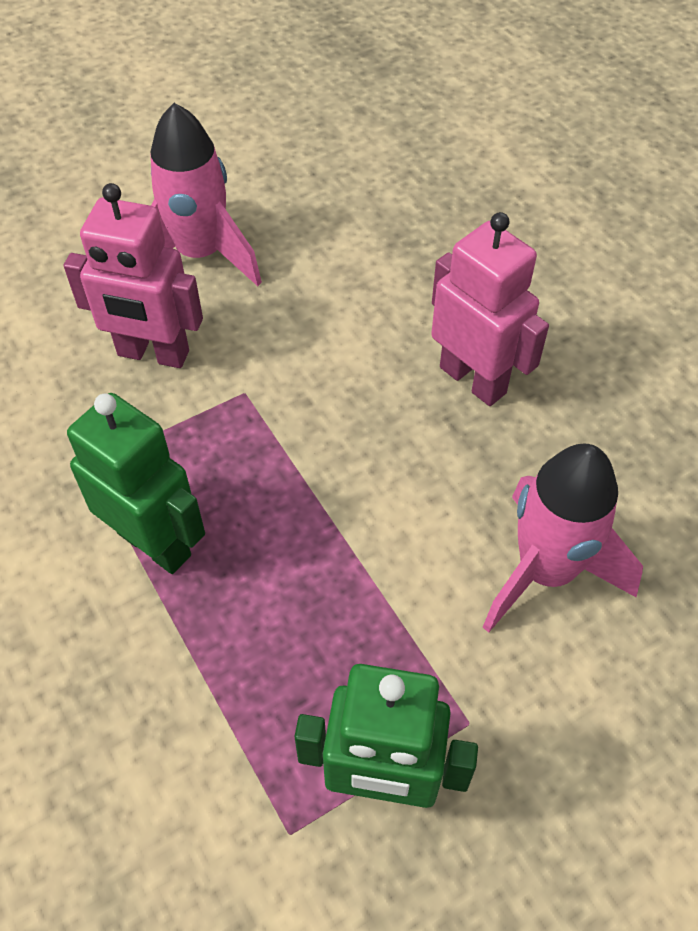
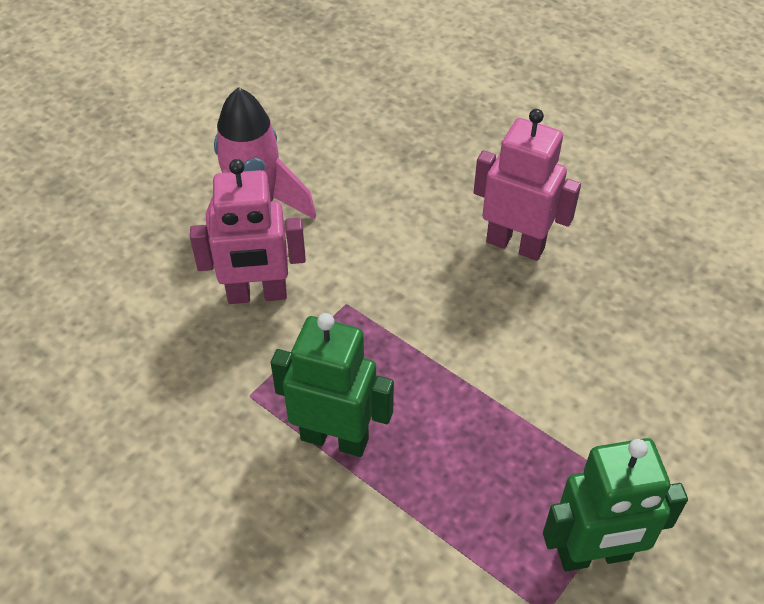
camera: 20 degrees left, 5 degrees down
(545, 571) = (634, 366): pink rocket -> none

